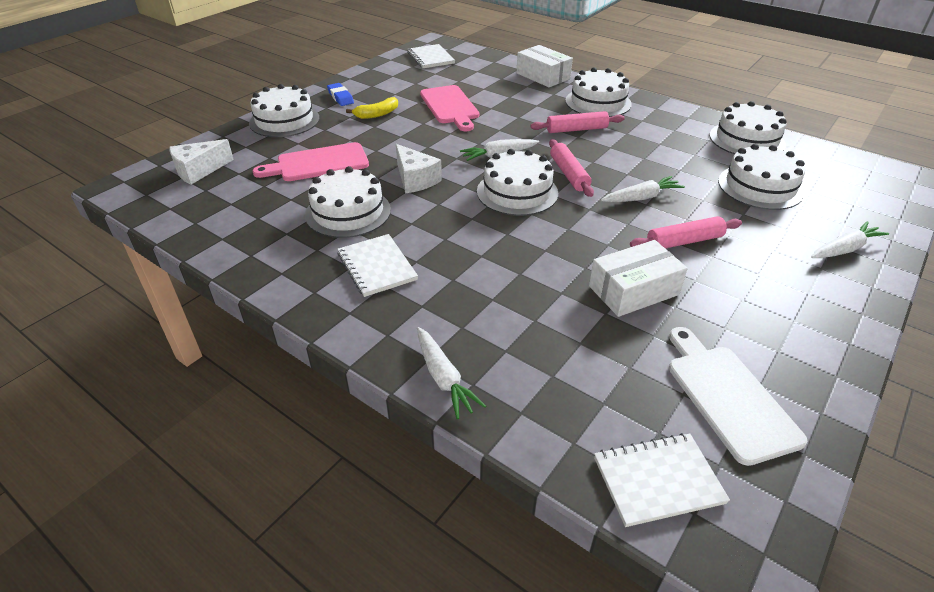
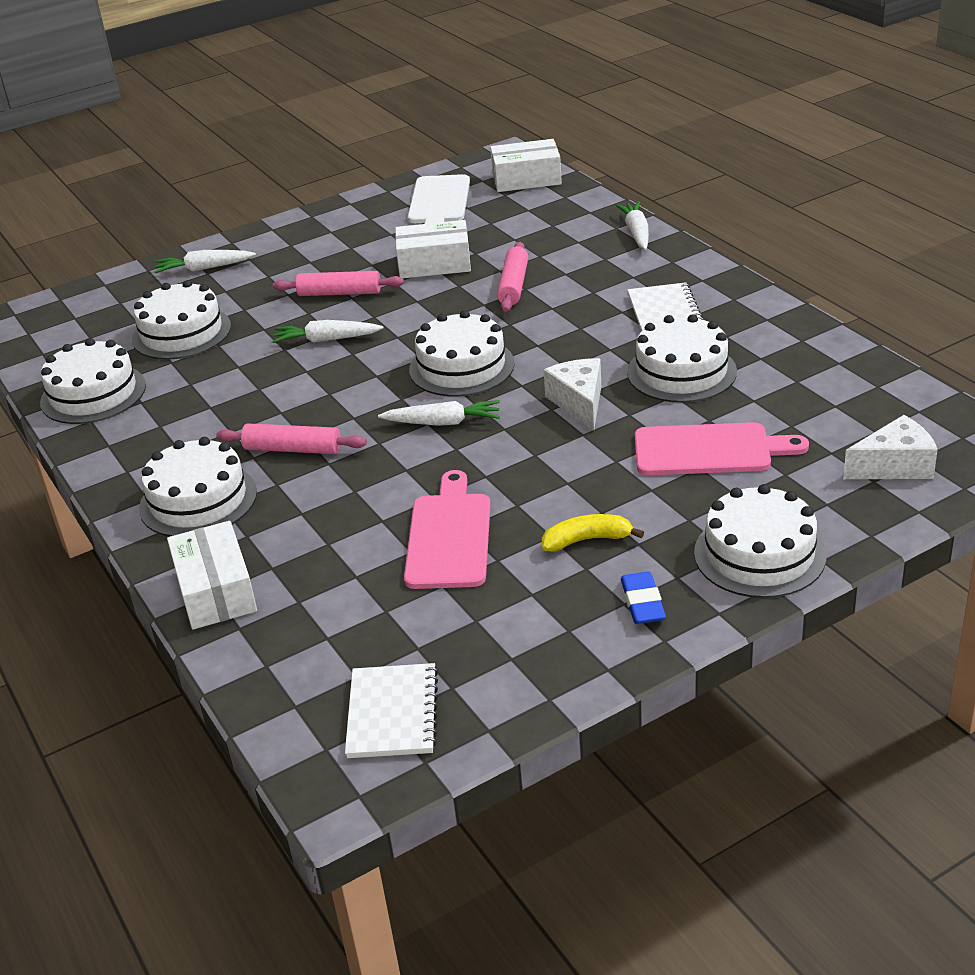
camera: 155 degrees left, 5 degrees down
(569, 174) = (377, 380): pink rolling pin -> pink rolling pin (514, 285)
(658, 480) = (526, 179): white notebook -> white box

